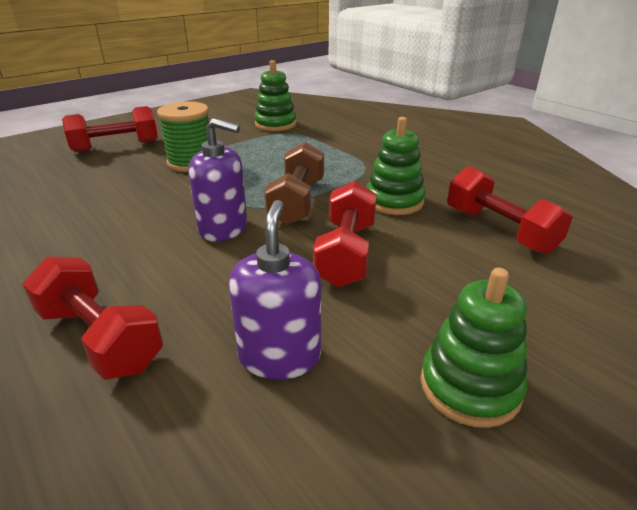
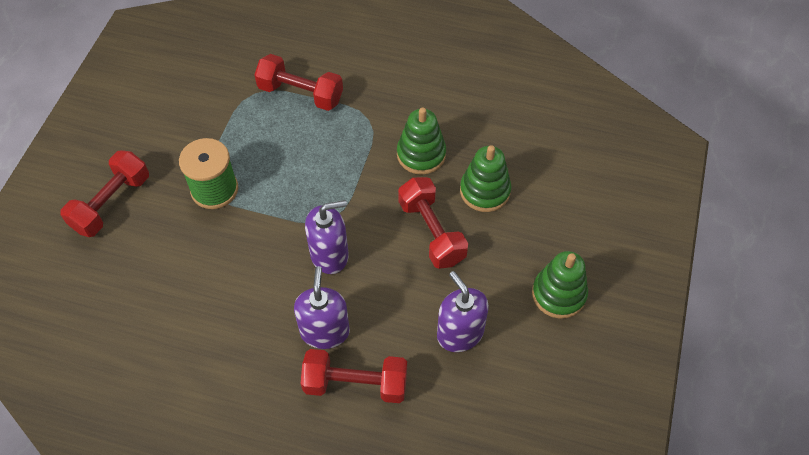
camera: 35 degrees left, 25 degrees up
(139, 277) = (325, 331): none -> purple soap dispenser
(275, 124) = (226, 82): green stacking toy -> green stacking toy (485, 191)
(297, 201) = (353, 194): brown dumbbell -> none
(499, 230) = (508, 151): red dumbbell -> red dumbbell (300, 94)

